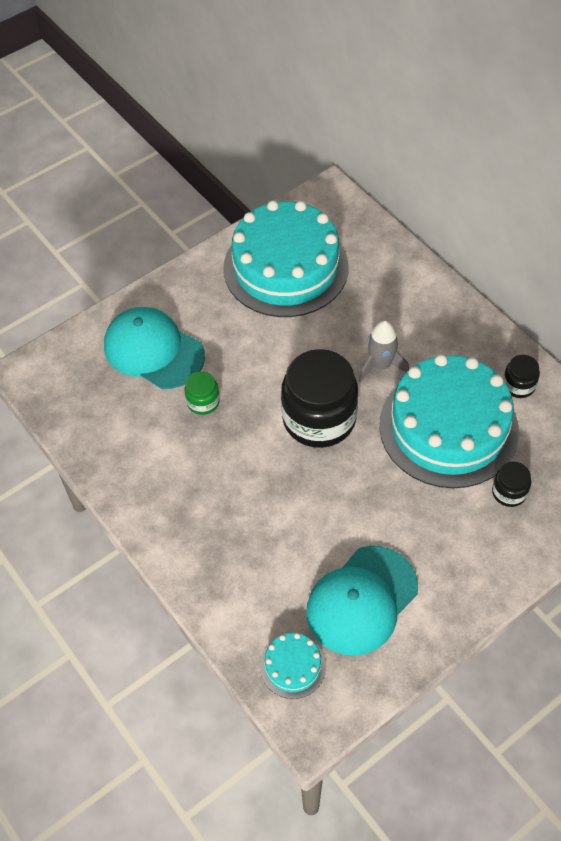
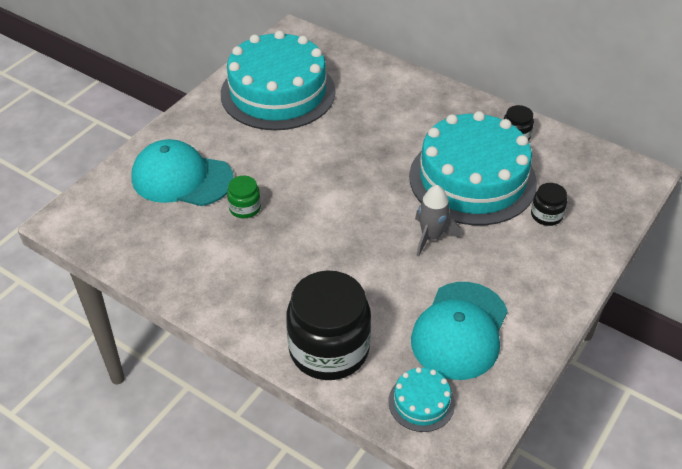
camera: 20 degrees left, 10 degrees down
(319, 418) = (357, 197): black jar -> black jar (329, 349)
(380, 365) = (393, 146): grey rocket -> grey rocket (431, 237)

